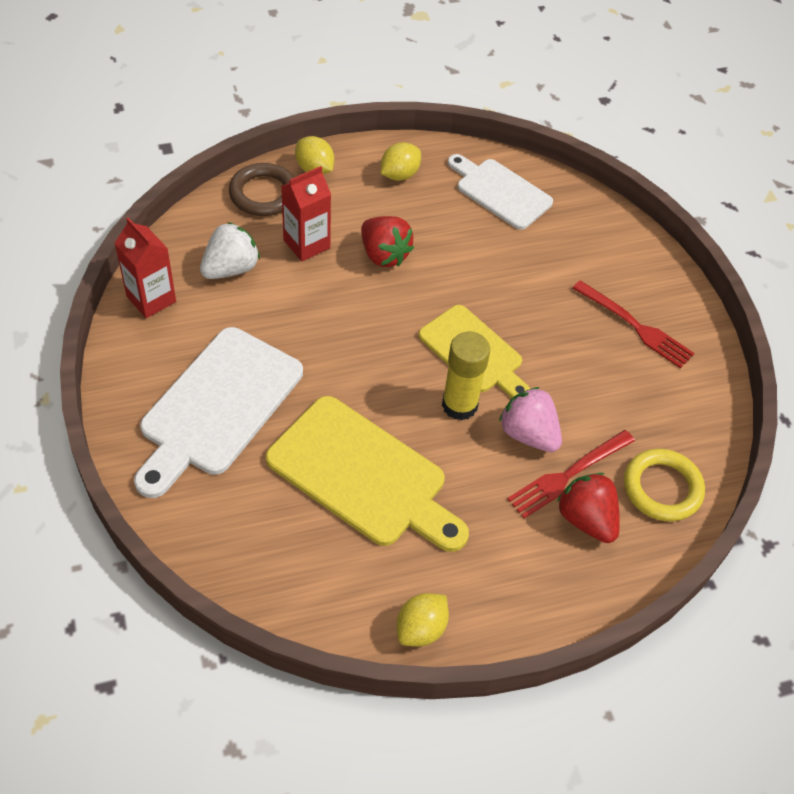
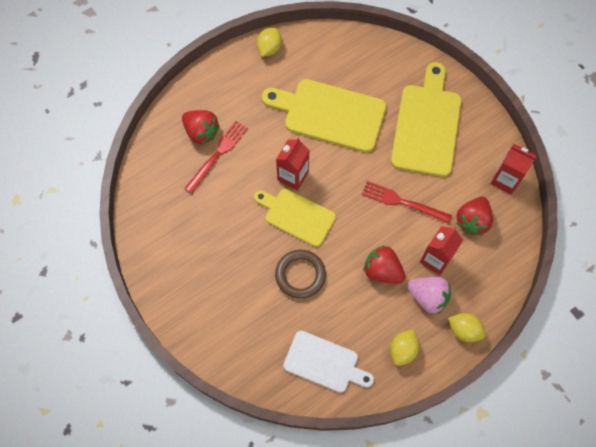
camera: 165 degrees right, 15 degrees up
(217, 407) = (427, 125): white cutting board -> yellow cutting board
(230, 268) = (472, 221): white strawberry -> red strawberry
(263, 194) = (486, 292): brown ring -> brown ring (300, 275)
(459, 405) = (293, 176): yellow glue stick -> red carton
(528, 434) = (247, 172): pink strawberry -> pink strawberry (428, 297)
(636, 327) = (199, 275): red fork -> red fork (401, 202)
(662, 488) = (162, 165): yellow ring -> none

